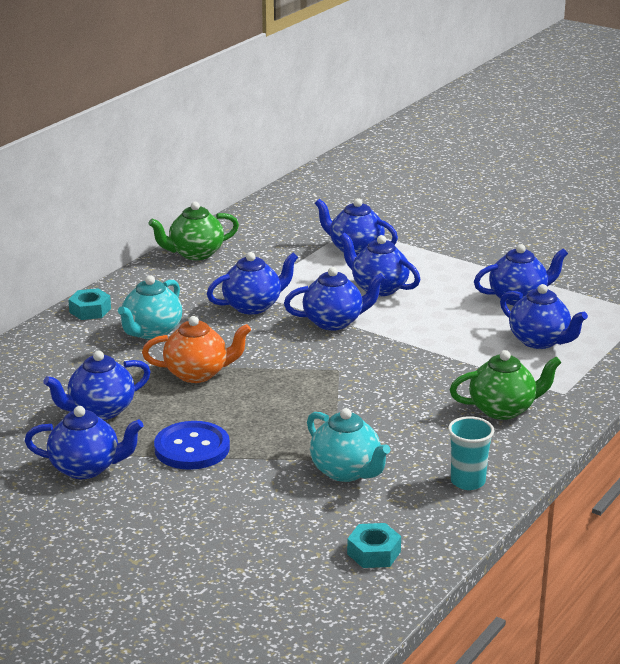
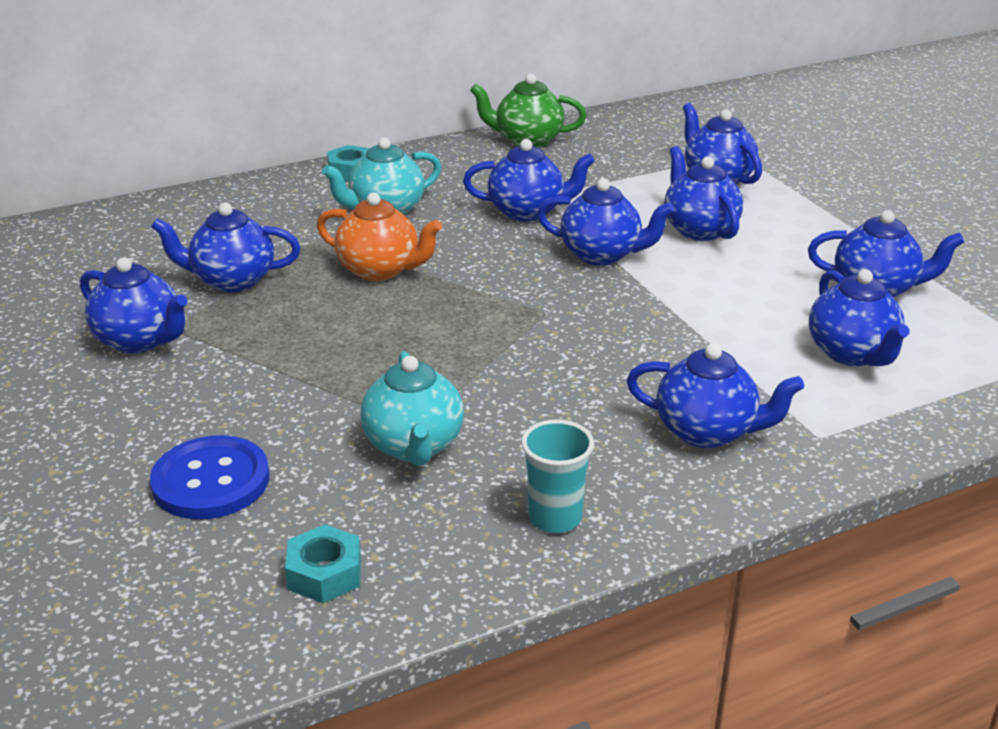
camera: 30 degrees right, 5 degrees up
(192, 448) = (273, 354): blue button -> blue button (211, 481)
(503, 409) = (707, 432): green teapot -> blue teapot

